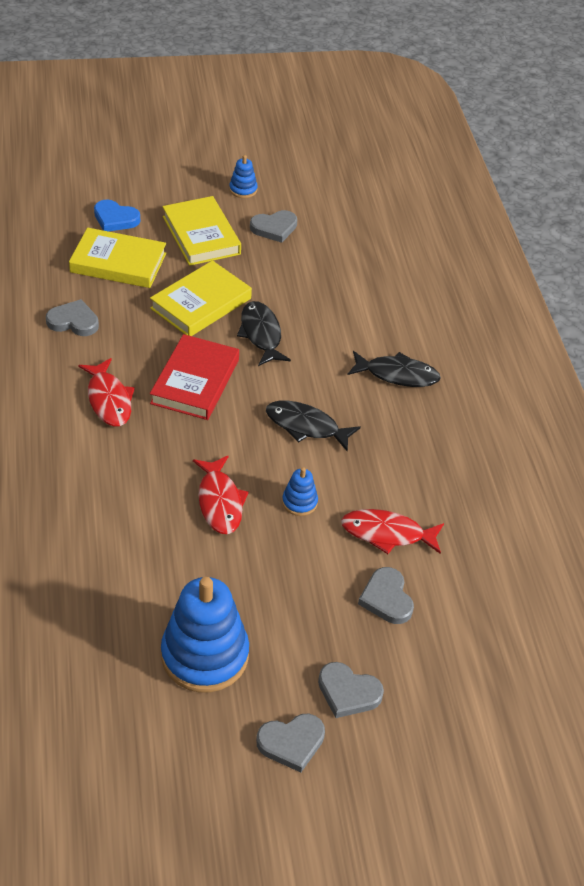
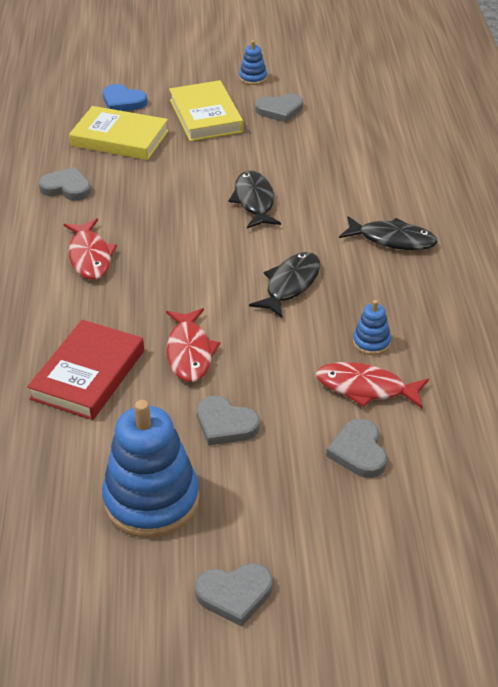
camera: 10 degrees right, 5 degrees down
(195, 381) = (180, 242): red book -> red book (88, 374)
(201, 303) = (197, 174): yellow book -> none
(299, 502) = (274, 355): blue stacking toy -> blue stacking toy (371, 342)
(306, 426) = (290, 285): black fish -> black fish turned 90 degrees clockwise
(348, 692) = (305, 545): grey heart -> grey heart (225, 424)

